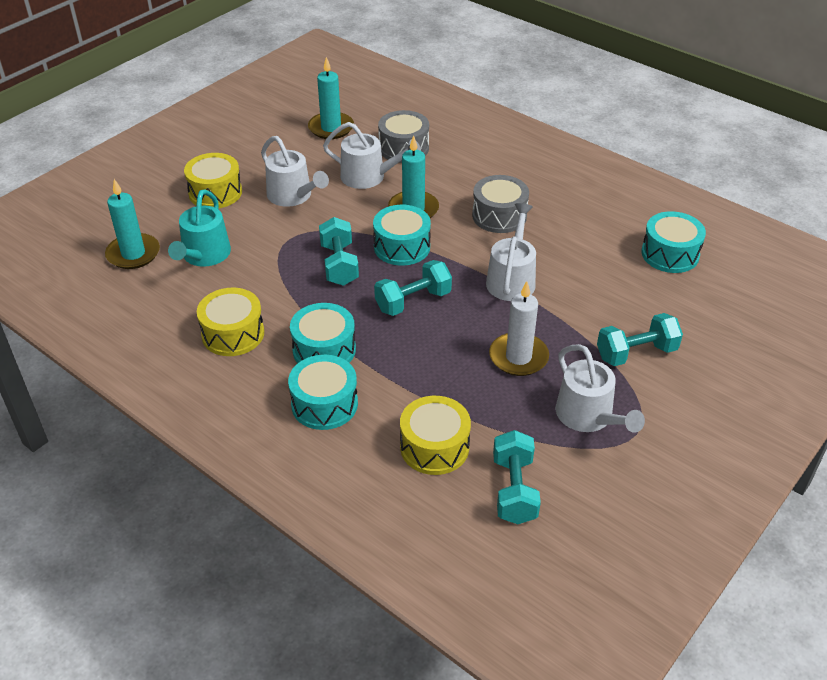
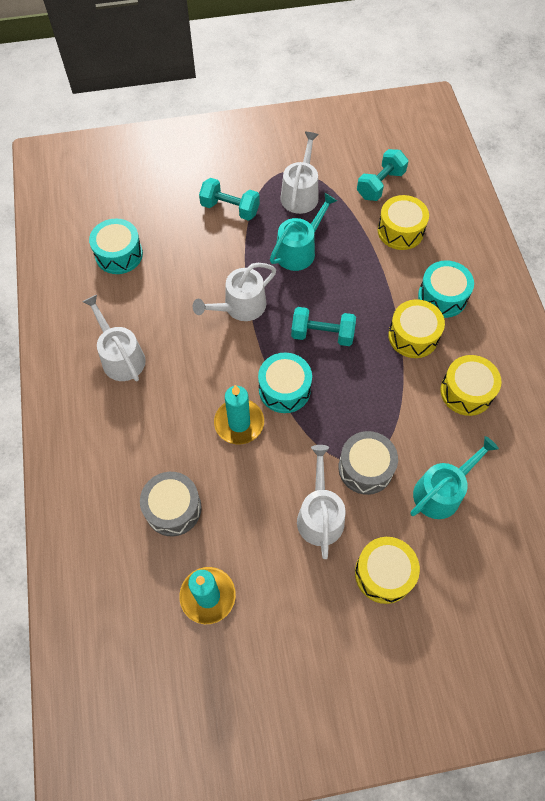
camera: 140 degrees left, 20 degrees up
(133, 254) = (500, 537): turquoise candle -> none
(324, 350) = (413, 336): turquoise drum -> yellow drum
(339, 265) = (344, 404): turquoise dumbbell -> none
(368, 177) = (238, 492): white watering can -> white watering can (121, 357)
(499, 216) = (185, 368): grey drum -> grey drum (365, 468)
(518, 357) = (299, 250): white candle -> turquoise watering can

